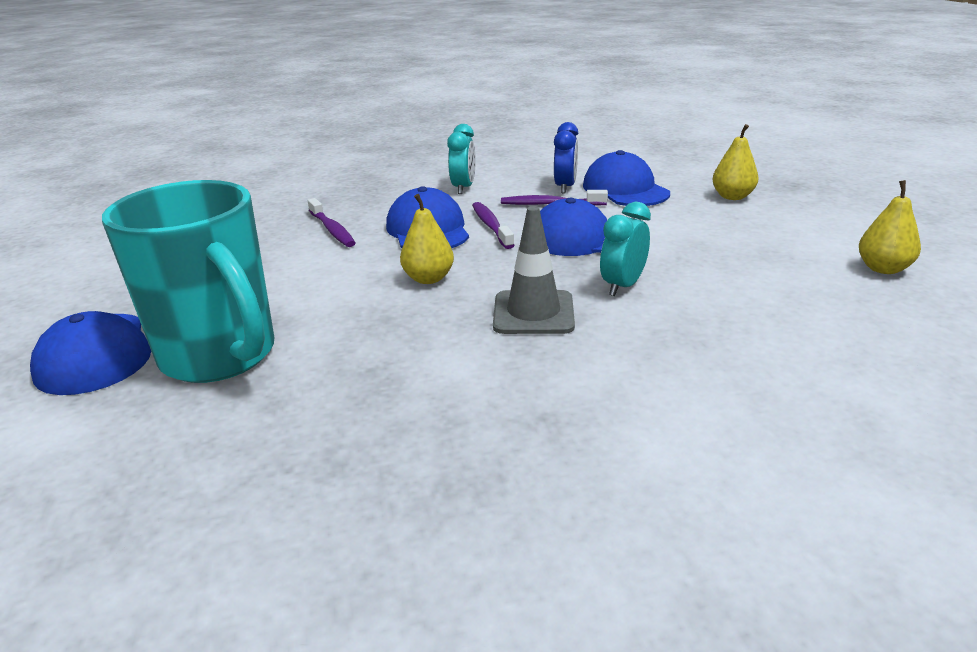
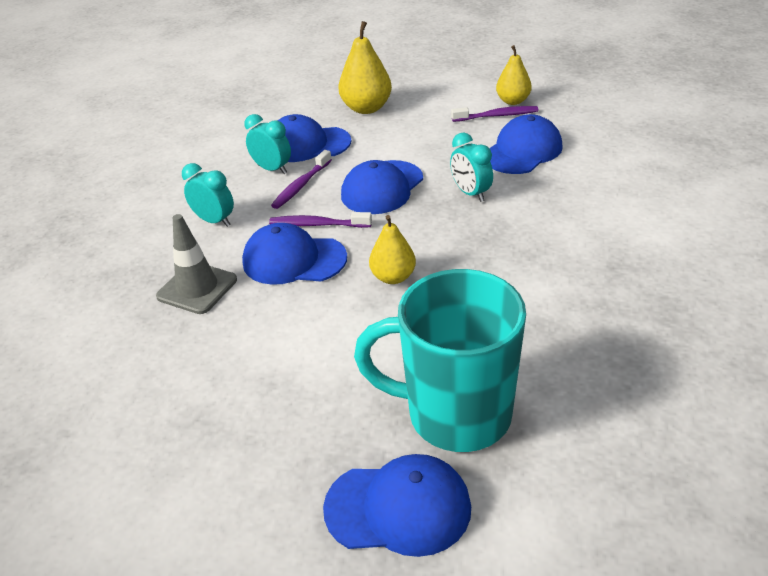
camera: 65 degrees left, 10 degrees up
(220, 357) = (455, 414): turquoise mug -> turquoise mug turned 150 degrees counterclockwise
(332, 230) = (237, 318): purple toothbrush -> purple toothbrush (497, 116)
(533, 313) = (484, 239): grey traffic cone -> grey traffic cone (197, 288)
(565, 187) = (272, 169): blue clock -> turquoise clock
(732, 197) = (366, 108): yellow pear -> yellow pear, size x1.52
(761, 299) = (522, 151): none -> blue cap

